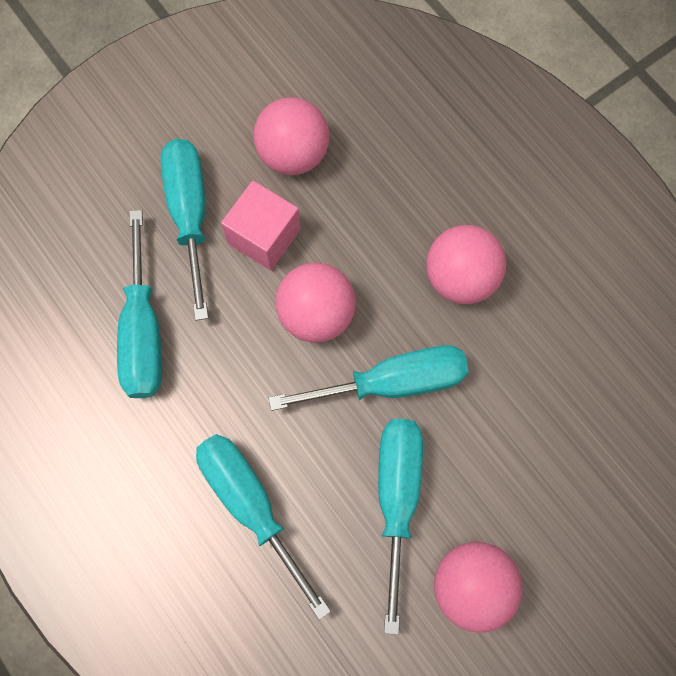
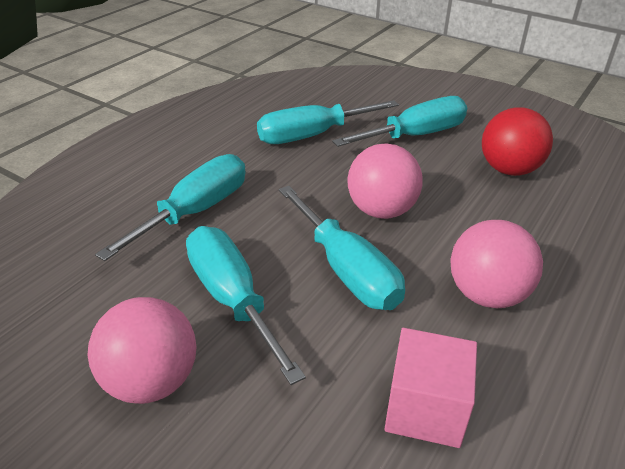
camera: 70 degrees right, 35 degrees down
(264, 236) = (427, 170): pink cube -> pink cube (425, 408)
(293, 154) = (509, 170): pink ball -> red ball
(397, 497) = (232, 299): turquoise screwdriver -> turquoise screwdriver turned 105 degrees counterclockwise

